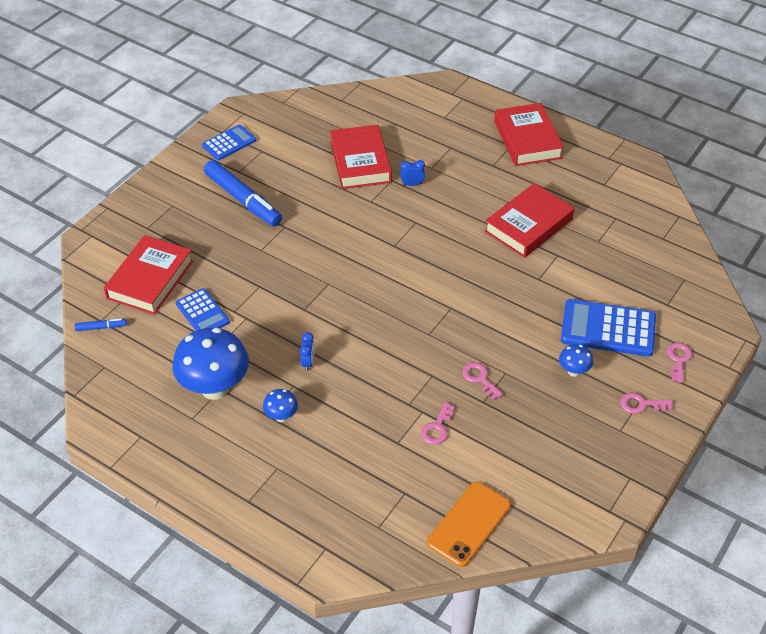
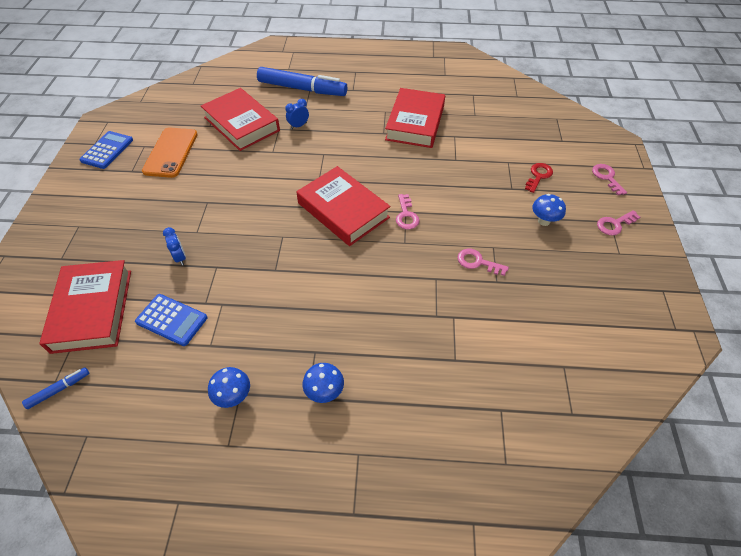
camera: 30 degrees left, 5 degrees up
(215, 388) = (234, 396): blue mushroom -> blue mushroom, size x0.46
(243, 200) = (151, 194): blue marker -> blue marker (302, 89)
(308, 362) = (314, 321): blue clock -> blue clock (180, 257)
(437, 428) = (478, 326): pink key -> pink key (406, 215)
(469, 524) = (581, 409): orange phone -> orange phone (171, 152)
(527, 139) = (364, 64): red book -> red book (343, 210)
(608, 329) = (538, 176): blue calculator -> red key

